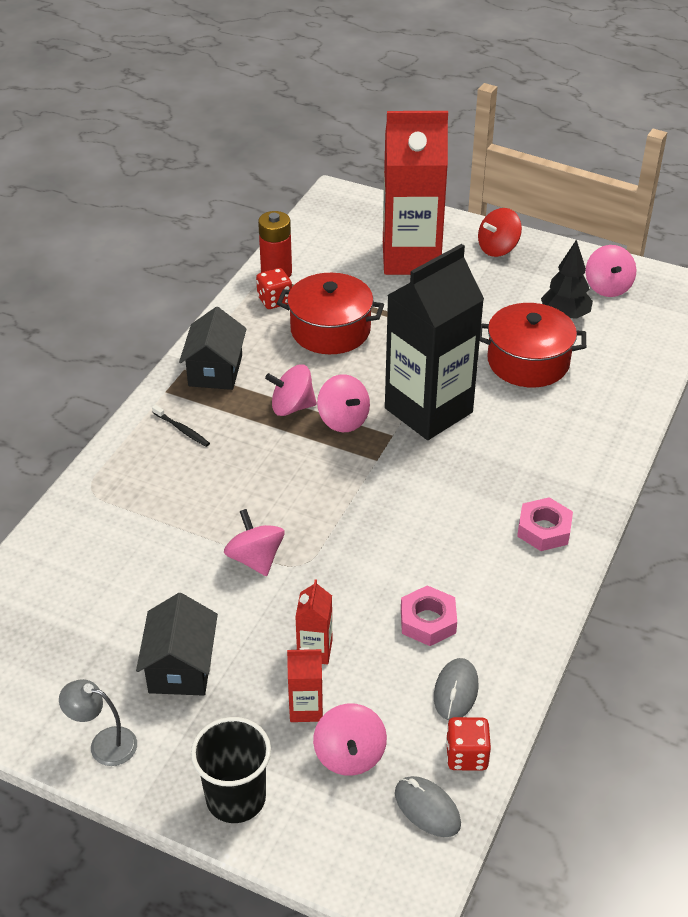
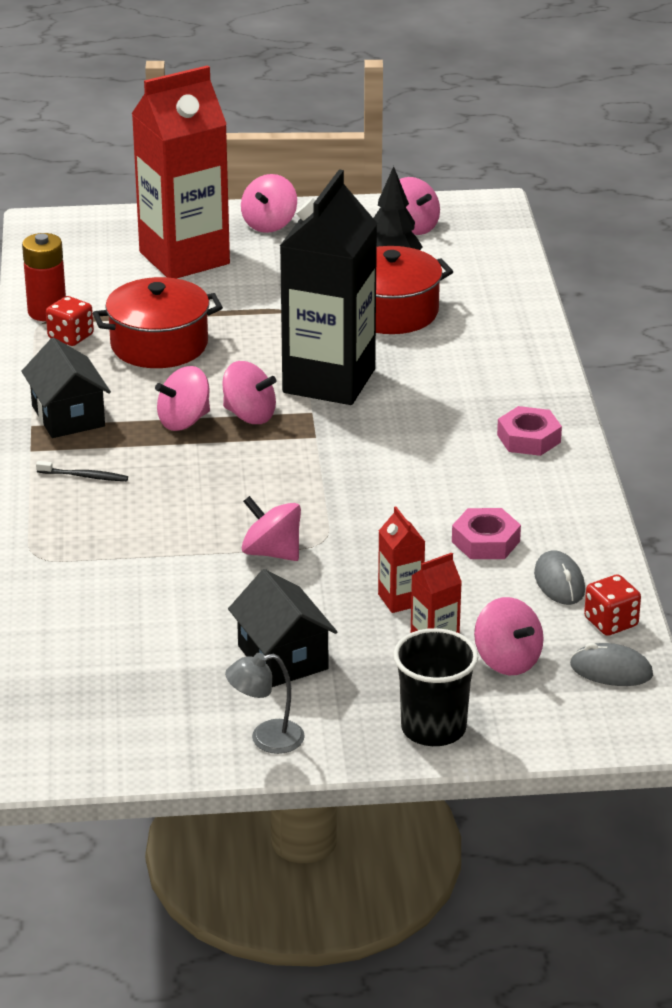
camera: 30 degrees left, 10 degrees down
(498, 248) = (269, 224): red spinning top -> pink spinning top

